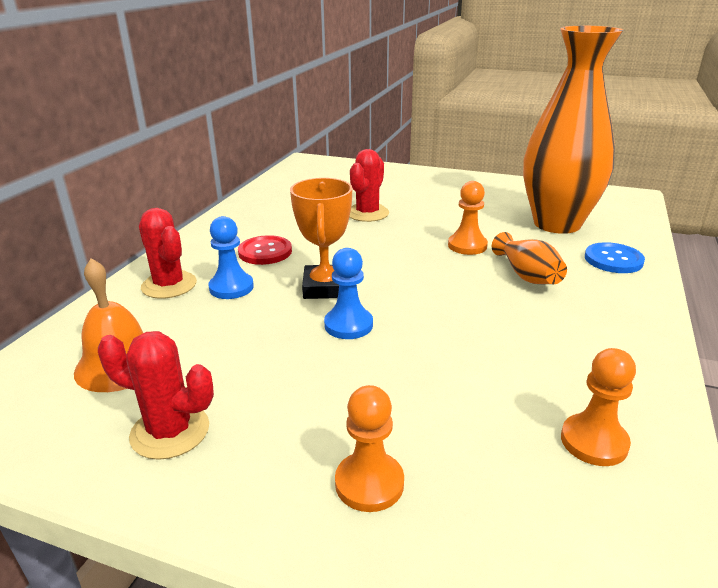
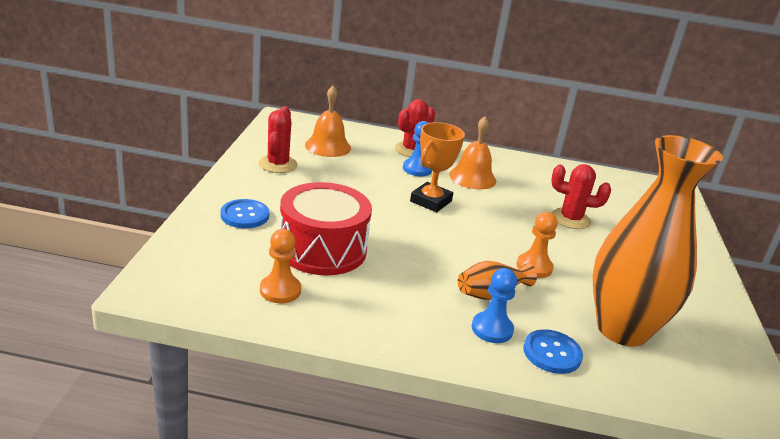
camera: 75 degrees right, 0 degrees up
(265, 252) = (472, 177): red button -> orange bell
(325, 287) = (431, 201): orange trophy -> orange trophy turned 45 degrees counterclockwise
(348, 325) = (385, 210): blue pawn -> blue pawn (492, 329)
(369, 483) = (245, 215): orange pawn -> blue button
(467, 391) = (322, 249): none -> red drum

